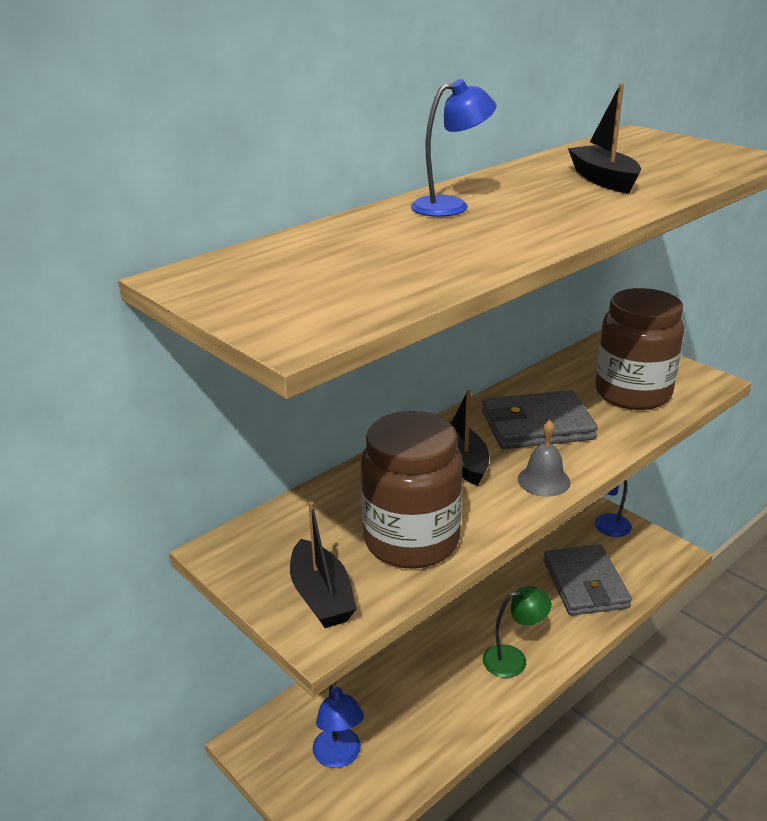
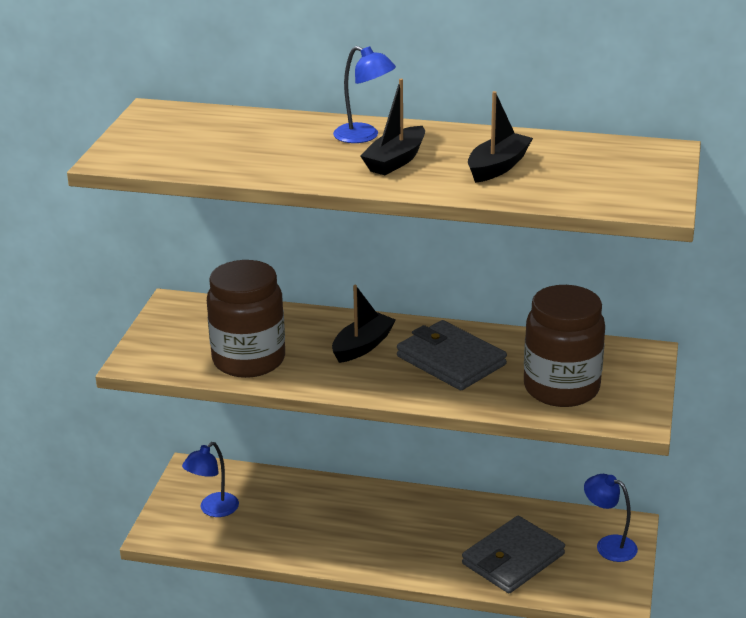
camera: 55 degrees right, 0 degrees up
(321, 596) = (165, 350): black boat -> black boat (395, 161)
(513, 659) = (381, 552): green lamp -> none
(543, 480) = (376, 386): grey bell -> none

